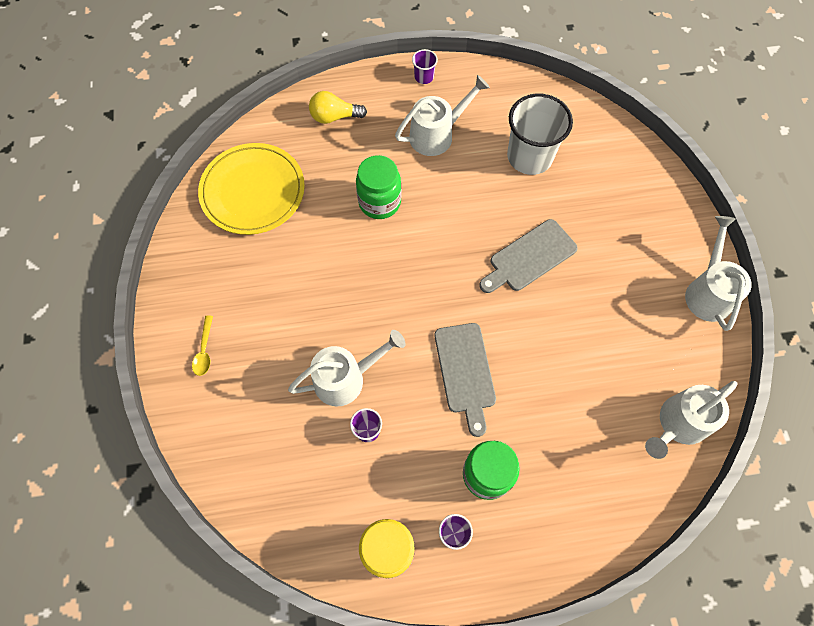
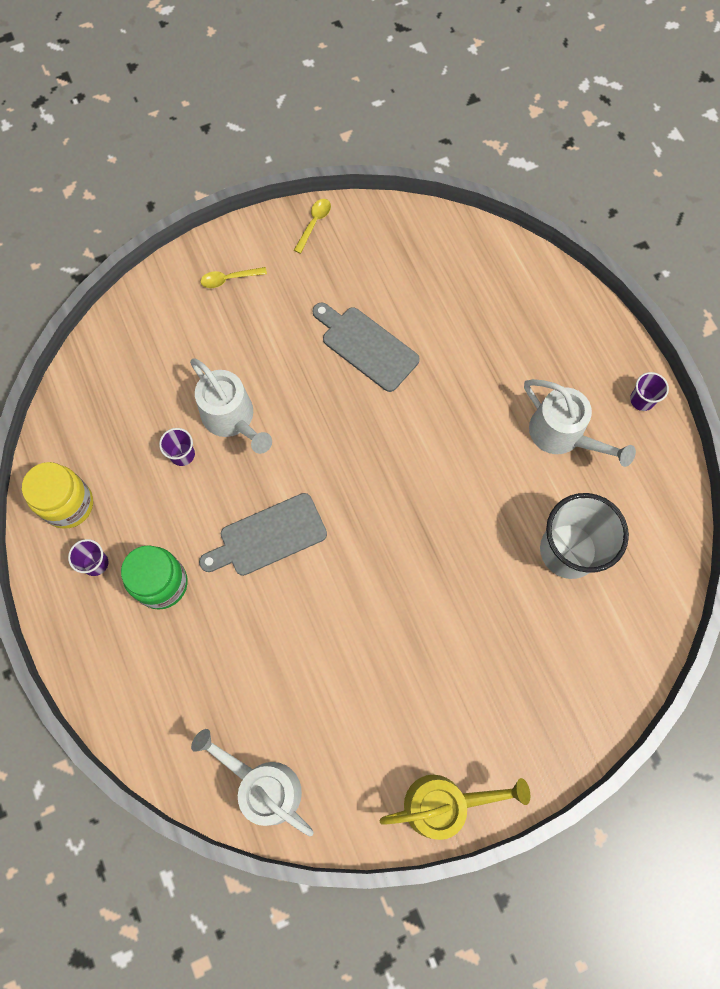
camera: 75 degrees right, 5 degrees up
(177, 265) = (314, 223): none -> yellow spoon
(253, 191) = (421, 264): yellow plate -> none
(334, 117) = (547, 317): yellow light bulb -> none
(379, 202) = (449, 396): green jar -> none
(529, 257) = (428, 577): grey cutting board -> grey cutting board (366, 346)
(708, 291) = (445, 803): white watering can -> yellow watering can

